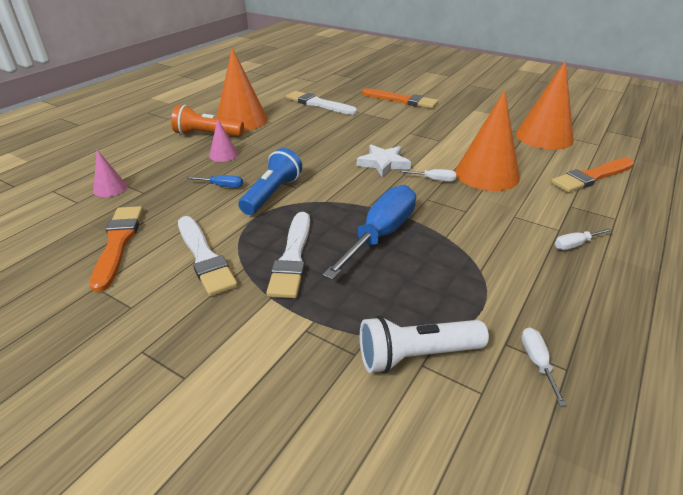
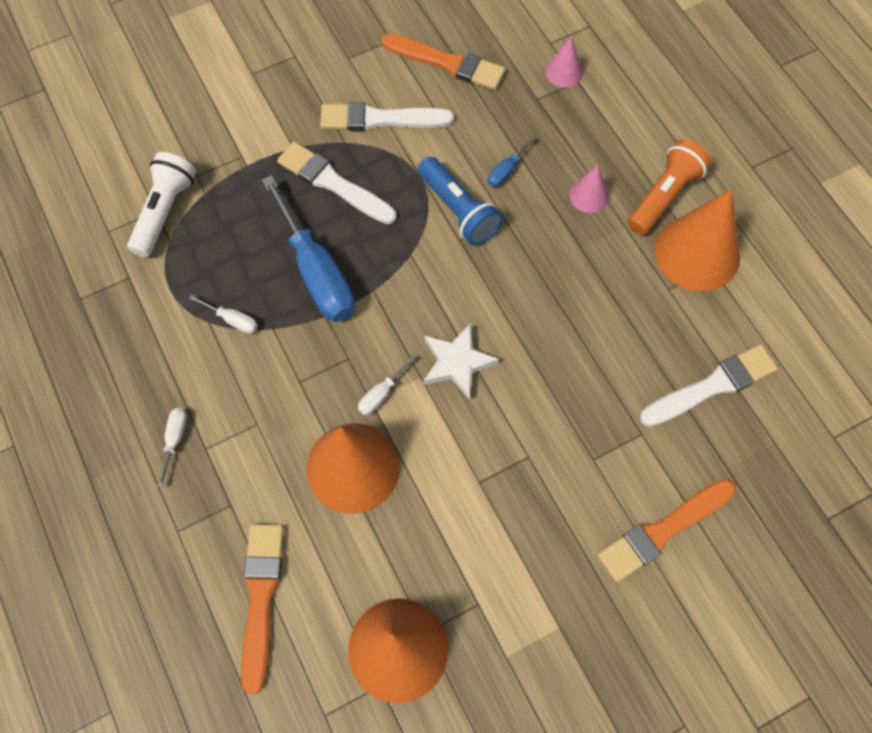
camera: 120 degrees right, 30 degrees up
(537, 362) = (99, 284): white screwdriver -> white screwdriver (232, 320)

